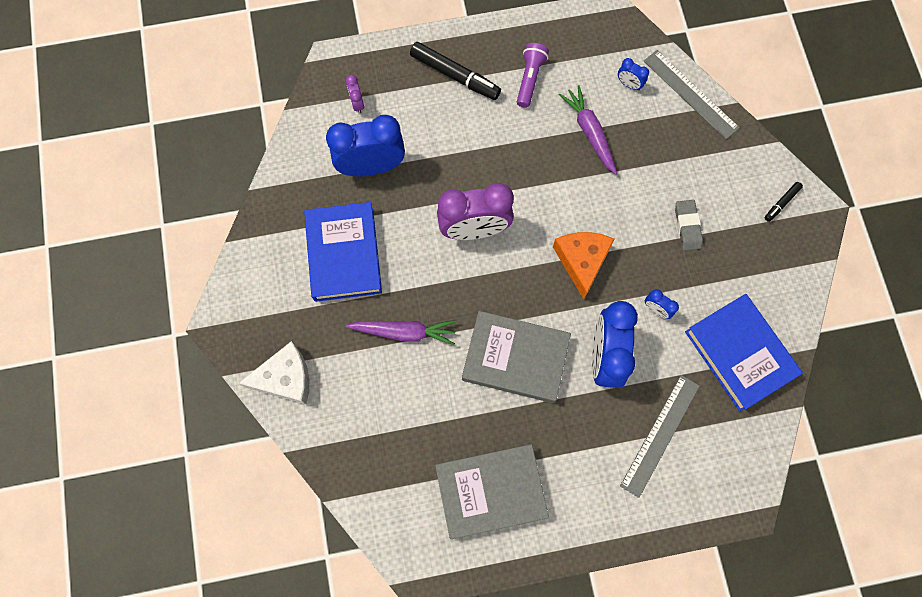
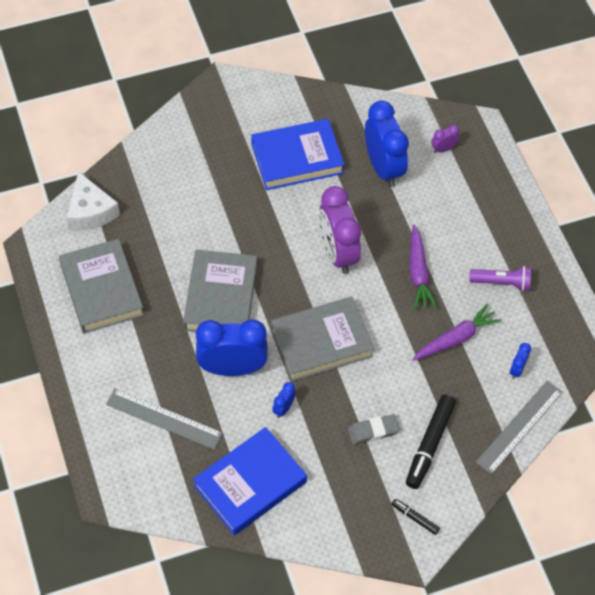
camera: 80 degrees right, 15 degrees down
(285, 378) = (182, 133): white cheese -> white cheese (90, 211)
(404, 332) = (233, 211): purple carrot -> purple carrot (418, 273)
(455, 75) = (490, 221): black marker -> black marker (430, 444)
(581, 261) = (321, 342): orange cheese -> grey book

